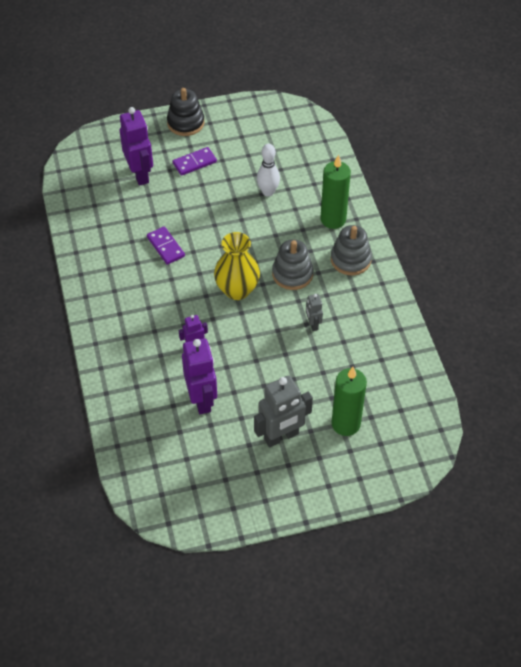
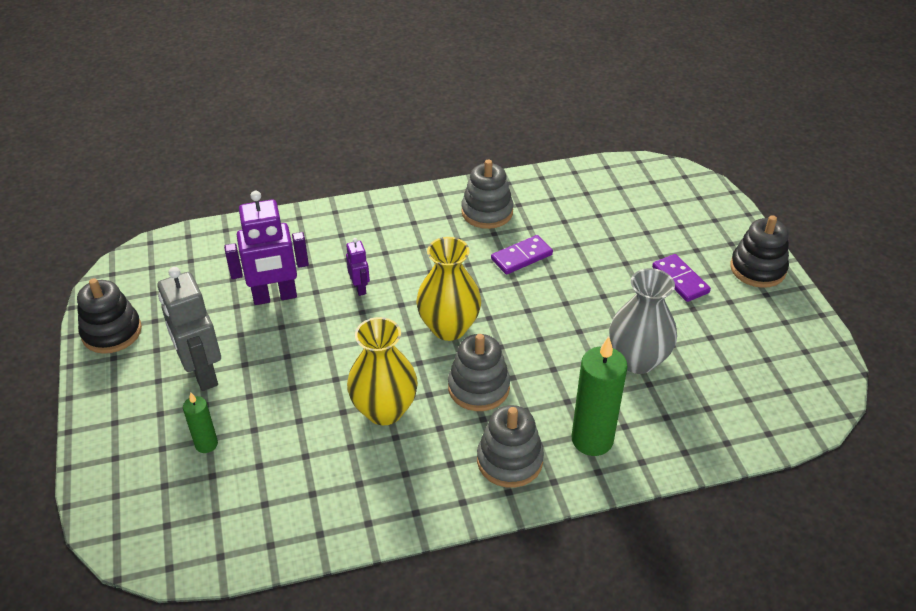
camera: 90 degrees right, 10 degrees down
(112, 266) = (487, 212): none -> grey stacking toy
(140, 174) = (647, 229): purple robot -> none
(238, 507) = (112, 332): none -> black stacking toy
(268, 192) = (637, 360): white bowling pin -> grey vase
(313, 324) = (384, 410): grey robot -> yellow vase
(346, 424) = (206, 444): green candle -> green candle, size x0.54

